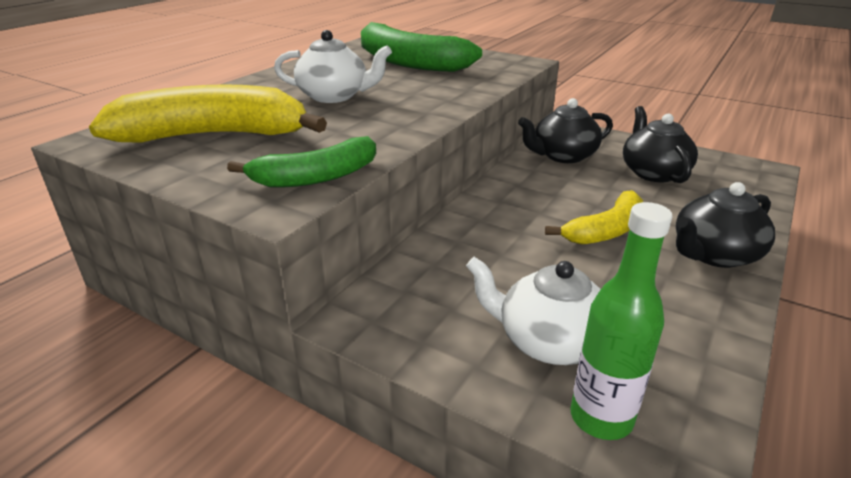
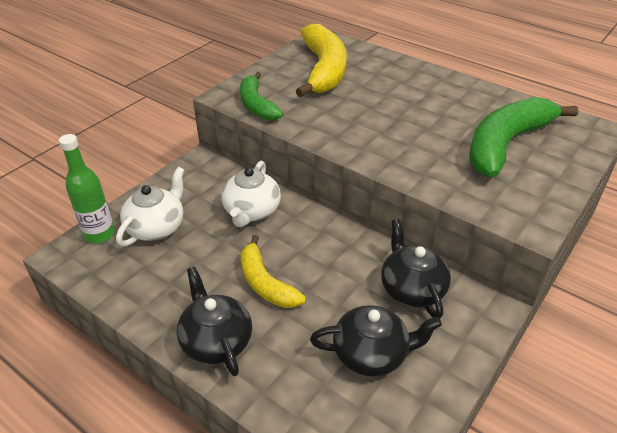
camera: 95 degrees right, 10 degrees up
(334, 96) = (399, 107): white teapot -> white teapot (251, 211)

